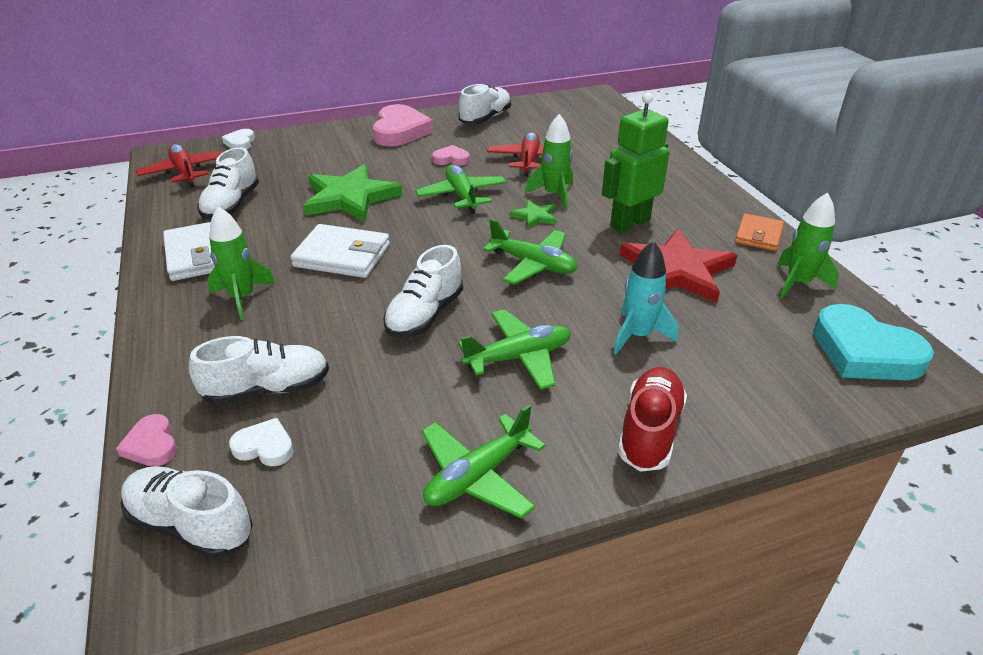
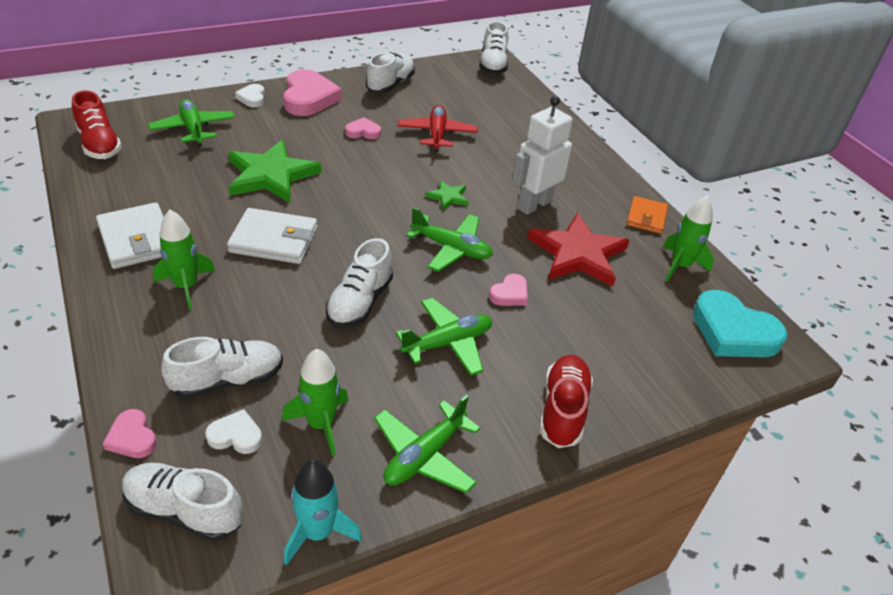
camera: 10 degrees left, 5 degrees up
(185, 172) = (99, 144): red plane -> red shoe
(231, 205) = (155, 183): white shoe -> white shoe (493, 65)
(240, 143) = (149, 109): white heart -> white heart (252, 98)
(462, 196) = (378, 174): green plane -> green plane (193, 129)
(554, 195) = (464, 173): green rocket -> green rocket (321, 424)
(595, 309) = (509, 294): none -> pink heart
(629, 223) = (534, 204): green robot -> white robot
(638, 335) = (548, 319): turquoise rocket -> turquoise rocket (318, 532)

